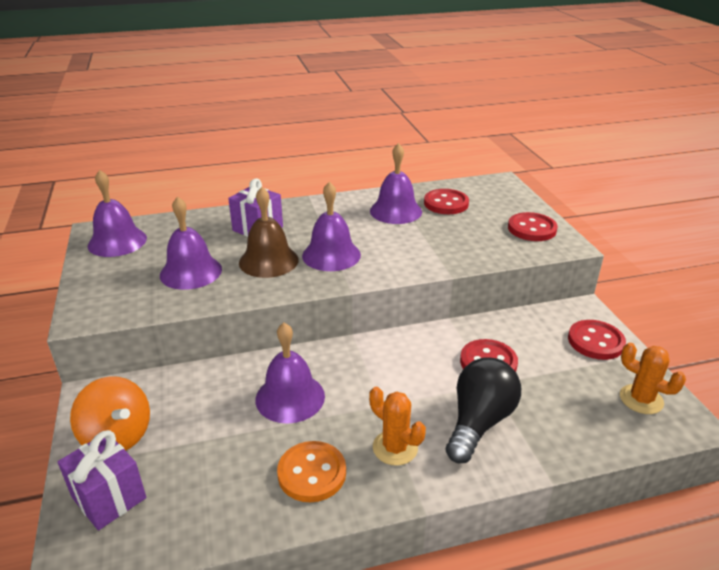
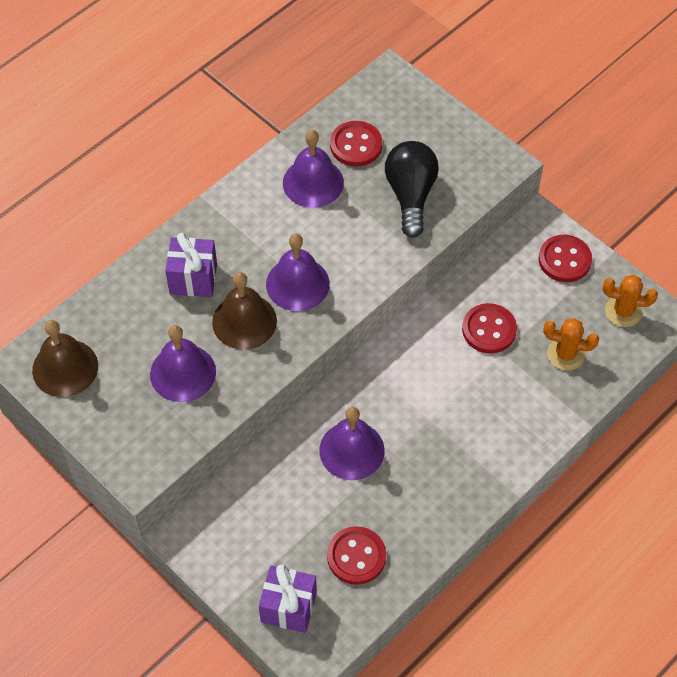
camera: 30 degrees left, 25 degrees up
(117, 241) = (65, 368): purple bell -> brown bell
(117, 436) = (244, 559): orange spinning top -> none
(312, 473) = (420, 508): orange button -> none
(395, 448) = (466, 455): orange cactus -> orange cactus (565, 354)
(479, 422) = (514, 398): black light bulb -> black light bulb (410, 195)
(531, 229) = (462, 152): red button -> red button (356, 556)

